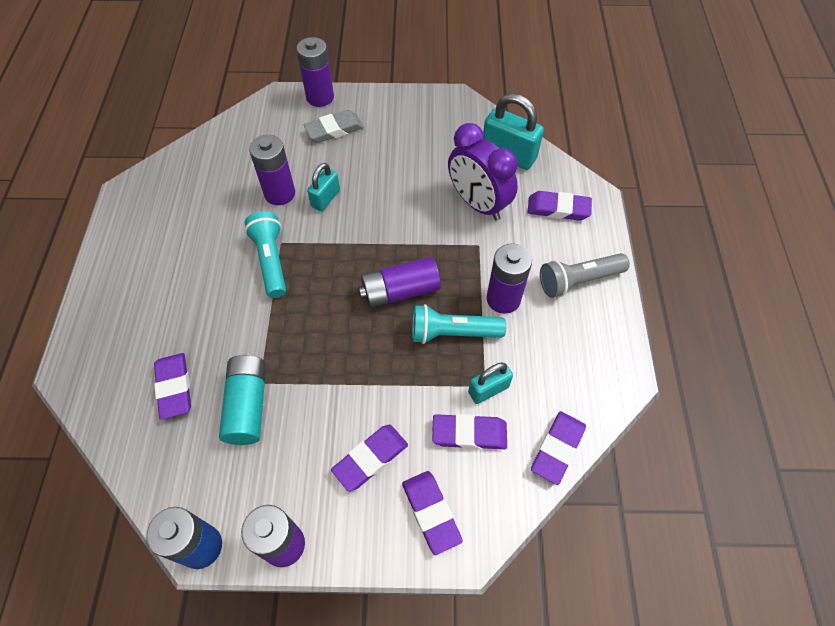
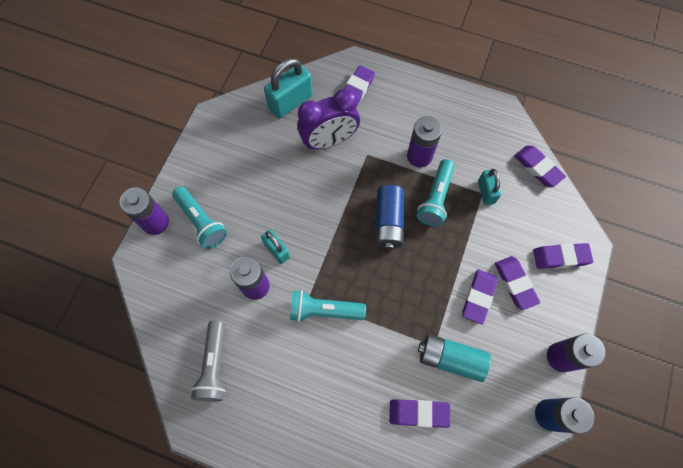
camera: 70 degrees left, 10 degrees up
(334, 129) = (201, 222): grey eraser -> turquoise flashlight
(400, 291) = (388, 222): purple battery -> blue battery
(469, 433) = (514, 215): purple eraser -> purple eraser (478, 297)
(578, 281) = (421, 104): grey flashlight -> grey flashlight (215, 365)

